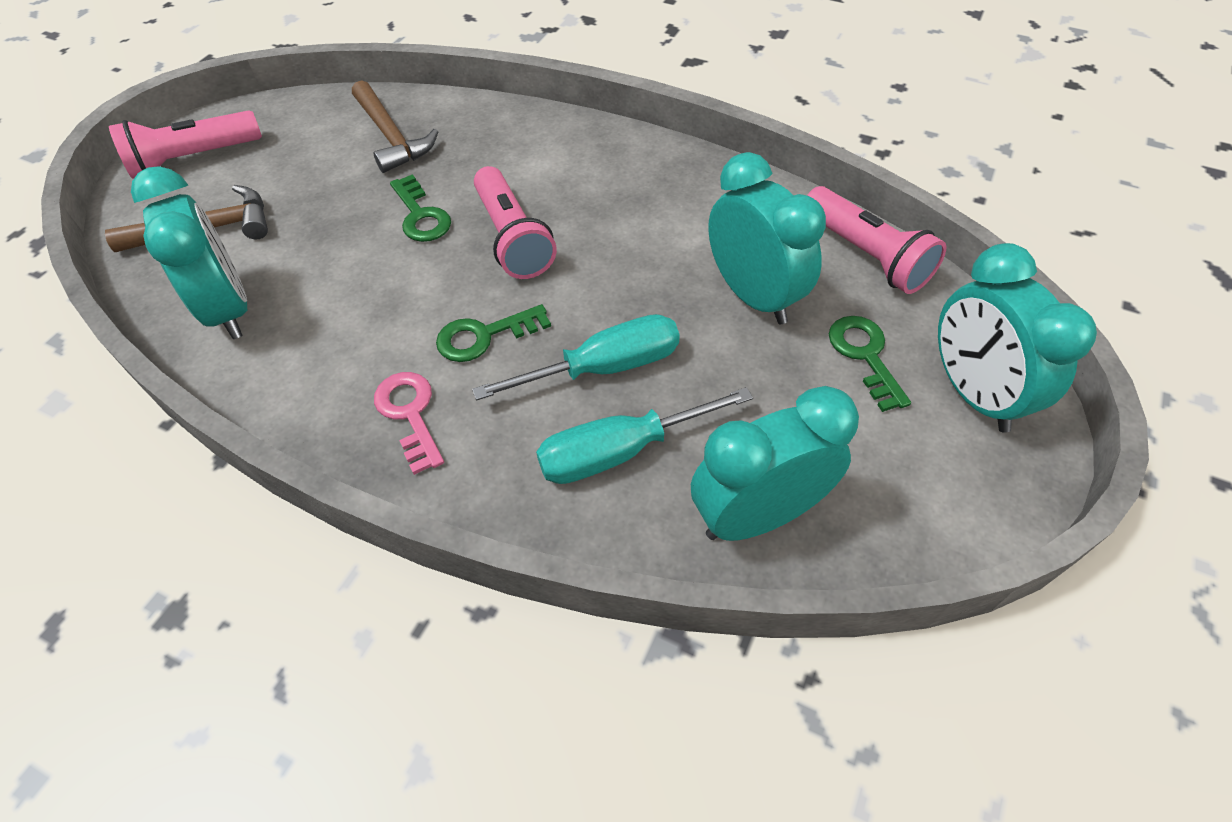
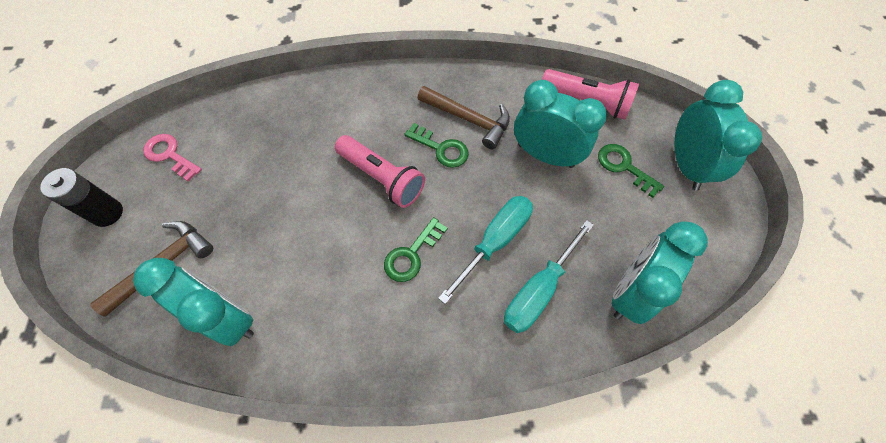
camera: 30 degrees left, 10 degrees up
(193, 159) = (107, 213): pink flashlight -> black battery
(391, 137) = (247, 135): brown hammer -> brown hammer (469, 119)
(410, 414) = (403, 330): pink key -> pink key (170, 155)
(420, 215) = (310, 187): green key -> green key (441, 148)
(972, 393) = (686, 165): turquoise clock -> turquoise clock turned 135 degrees counterclockwise

